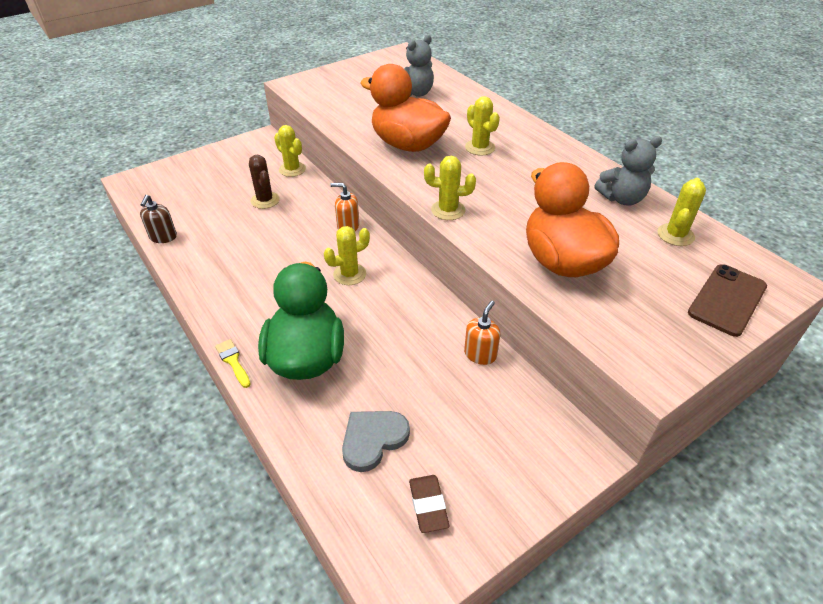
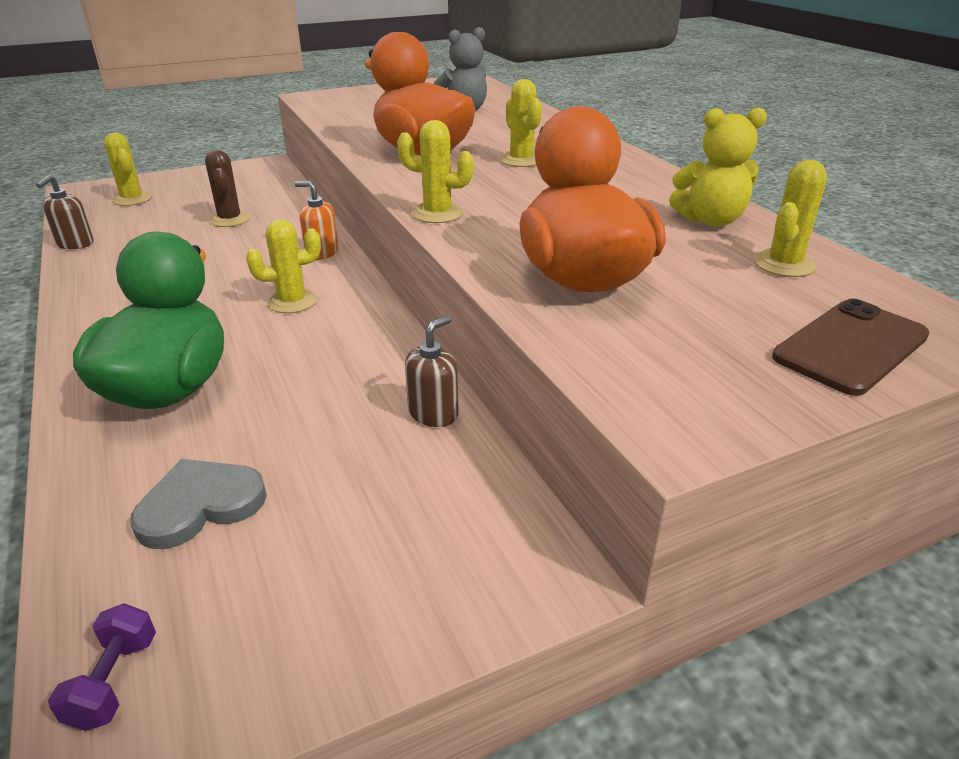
camera: 10 degrees right, 10 degrees down
(233, 361) = (63, 381): yellow brush -> none
(292, 169) = (284, 194): yellow cactus -> yellow cactus (132, 199)
(385, 552) = (114, 681): none -> purple dumbbell
(428, 505) = (232, 616): brown eraser -> none
(480, 354) = (433, 413): orange soap dispenser -> brown soap dispenser
(622, 199) = (710, 220): grey teddy bear -> yellow teddy bear

